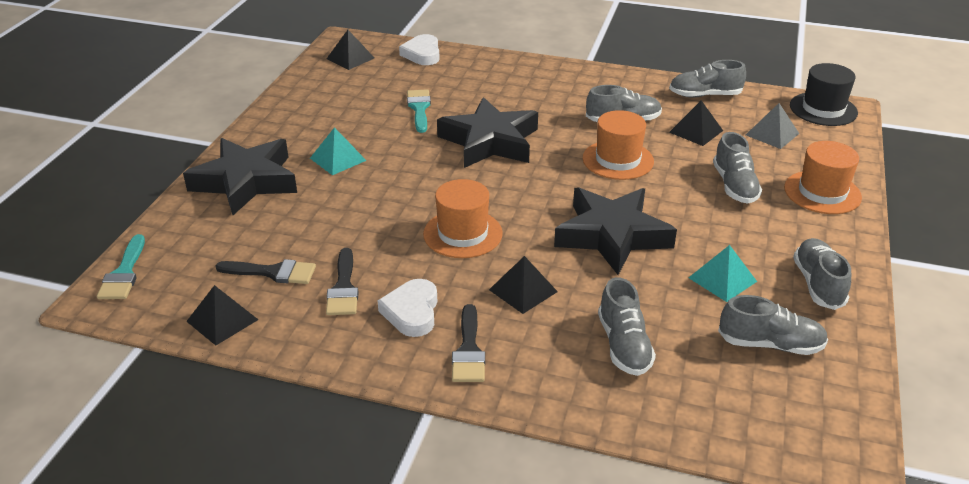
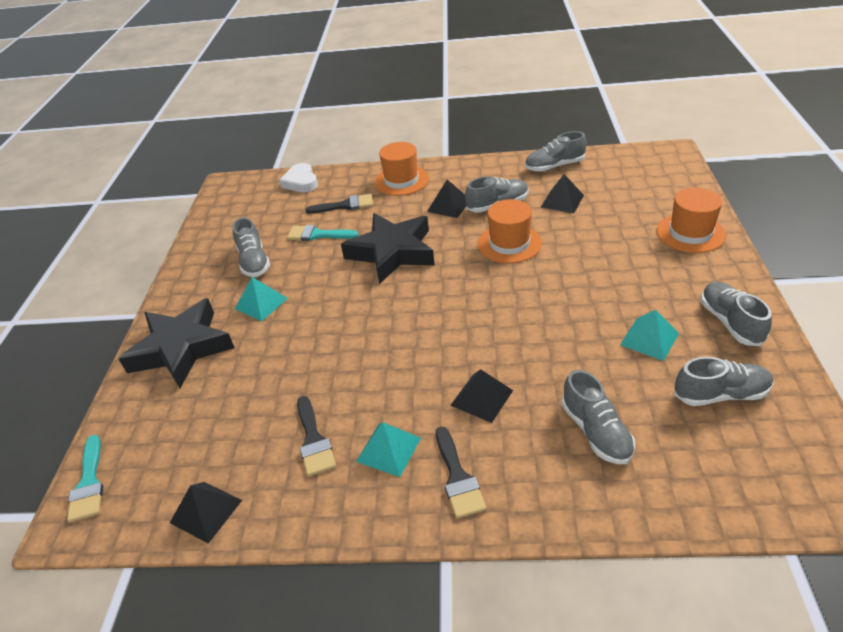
camera: 10 degrees left, 5 degrees up
(273, 272) = (239, 441): black brush -> black brush (345, 205)
(350, 58) = (238, 200): black pyramid -> black pyramid (449, 205)
(412, 312) = (388, 449): white heart -> turquoise pyramid
(419, 108) = (317, 235): turquoise brush -> turquoise brush turned 60 degrees counterclockwise
(462, 234) = (404, 352): orange hat -> orange hat (401, 181)
(612, 236) = (536, 319): black star -> none
(734, 186) = (617, 244): grey shoe -> grey shoe (254, 261)
(772, 134) = (624, 189): grey pyramid -> none
(823, 109) = (654, 157): black hat -> none

